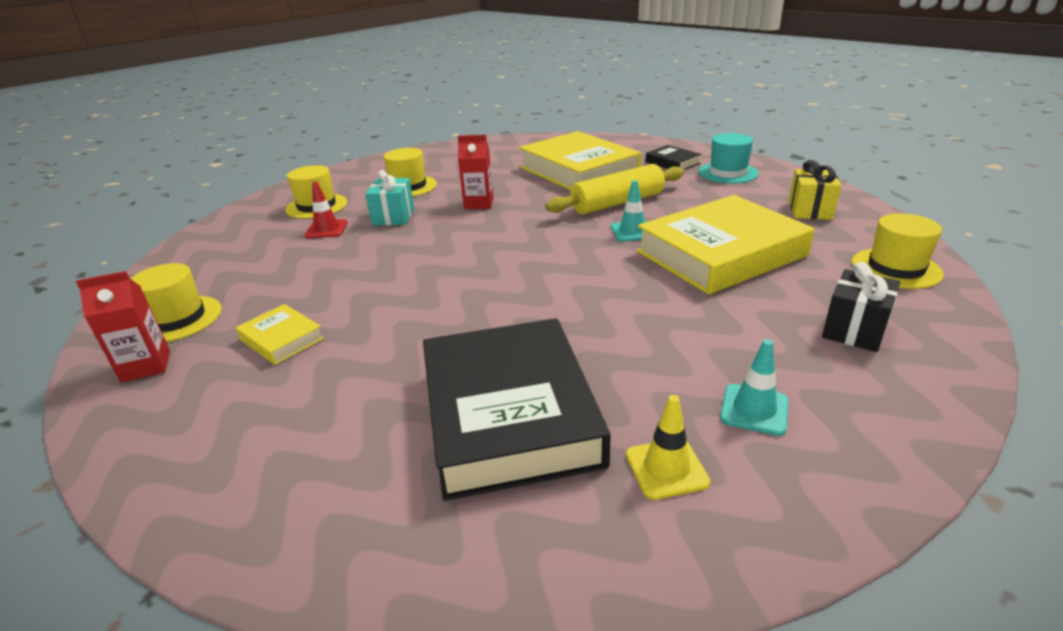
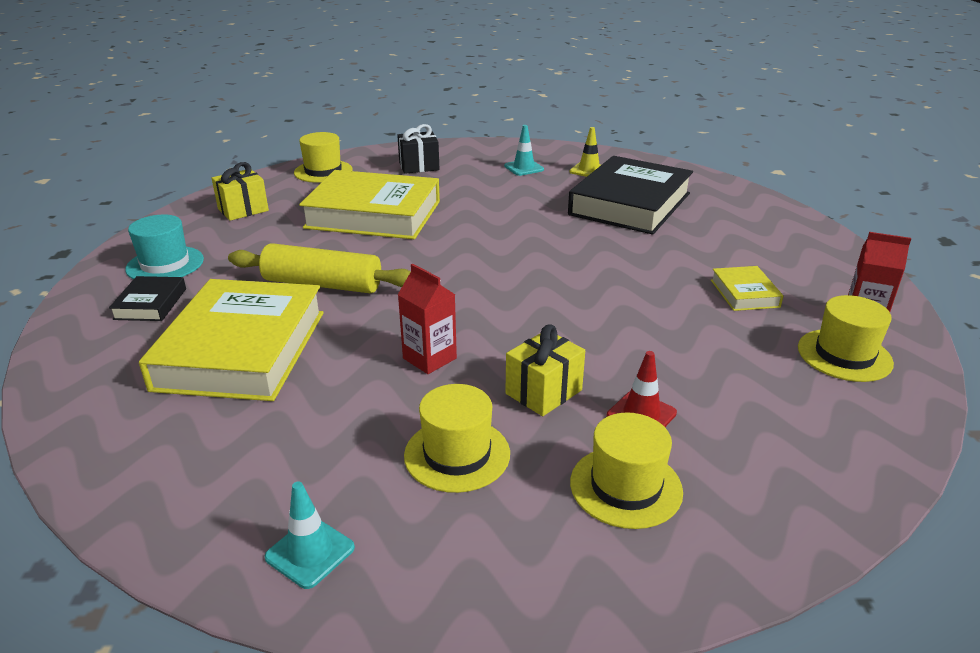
camera: 140 degrees left, 0 degrees up
(393, 217) = (543, 392): turquoise gift -> yellow gift
(632, 231) = (380, 254): turquoise traffic cone -> turquoise traffic cone (310, 552)

